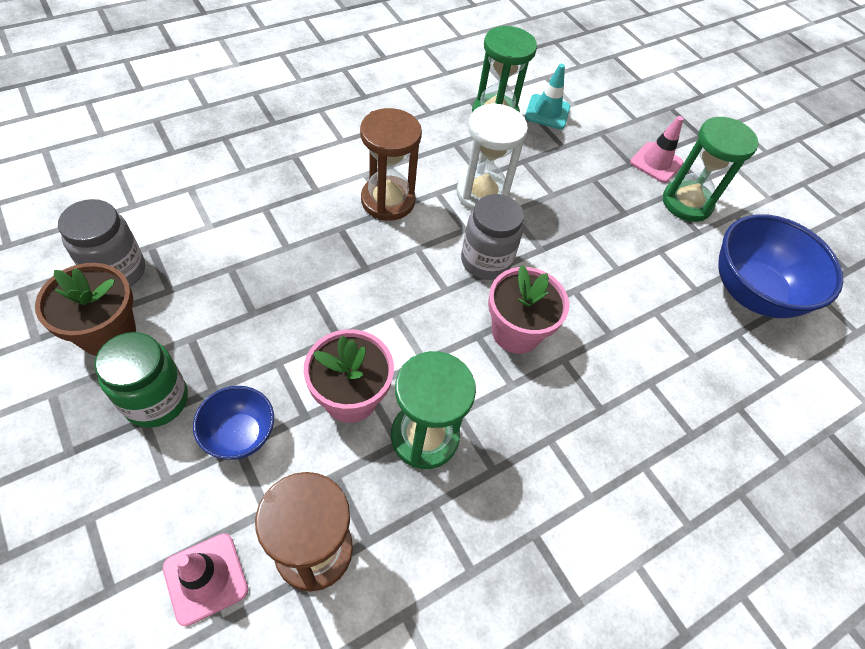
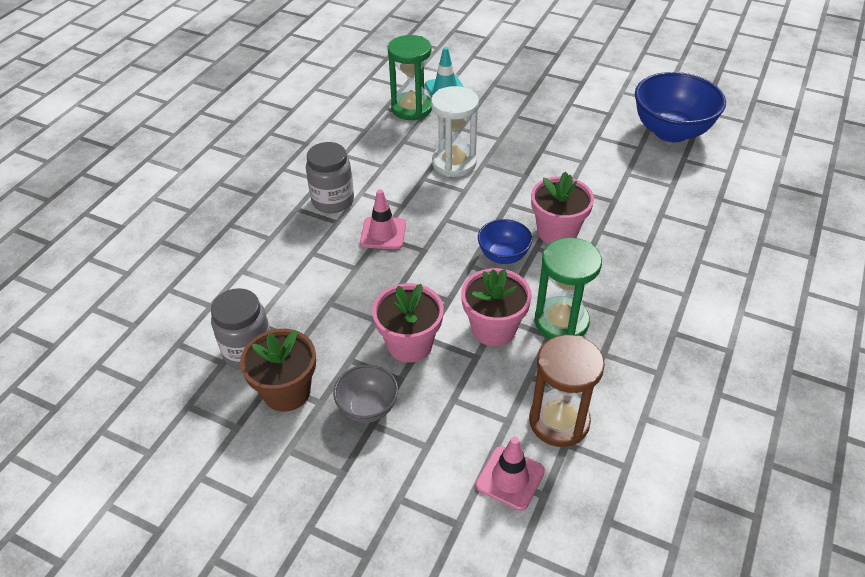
camera: 25 degrees left, 10 degrees down
(156, 400) = (368, 408): green jar -> grey bowl
(240, 435) = (446, 392): blue bowl -> blue bowl (503, 256)
(257, 359) = (409, 344): none -> pink flower pot
(388, 201) = (395, 201): brown hourglass -> none
(485, 261) = (497, 202): grey jar -> grey jar (333, 201)
(656, 162) = (545, 85): pink traffic cone -> pink traffic cone (383, 233)
(686, 203) = (587, 100): green hourglass -> none

